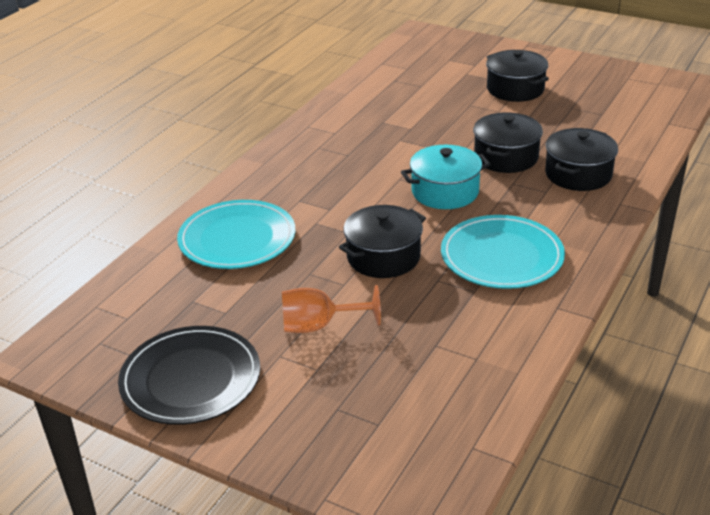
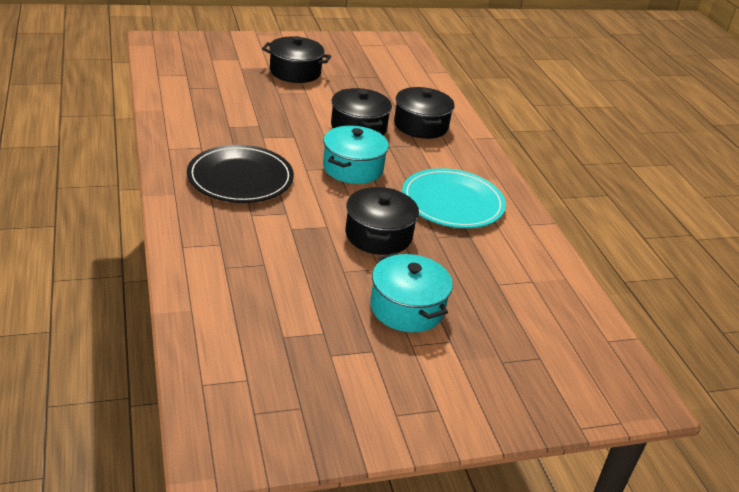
camera: 50 degrees left, 0 degrees up
(190, 379) = (374, 399): black plate -> black plate (240, 178)
(237, 239) = (245, 268): turquoise plate -> none
(319, 326) = (407, 308): orange goblet -> turquoise pot

